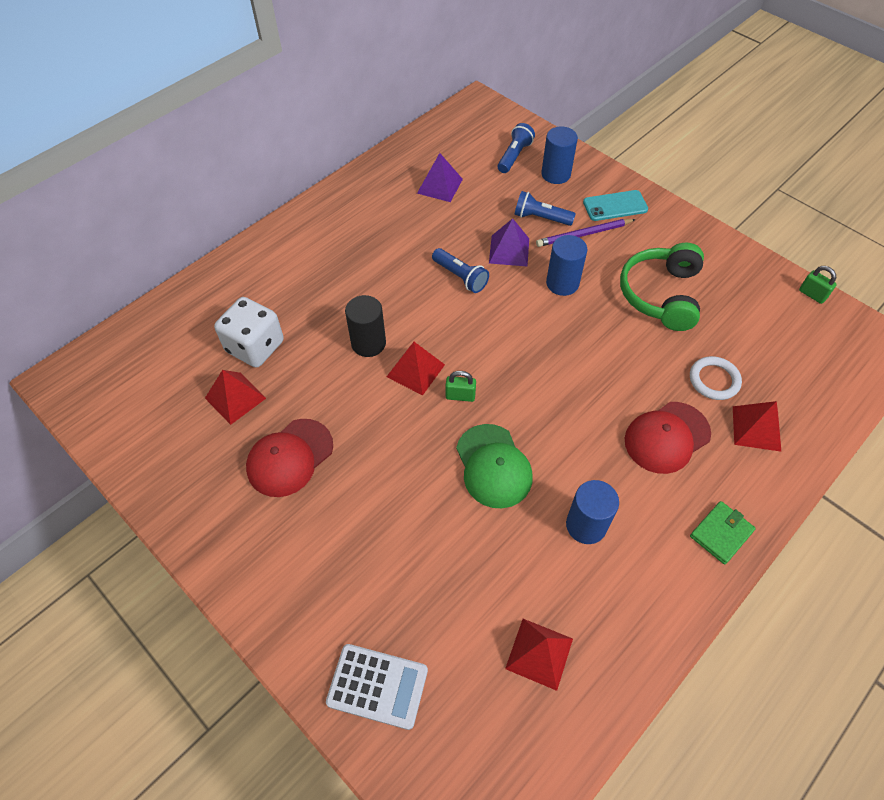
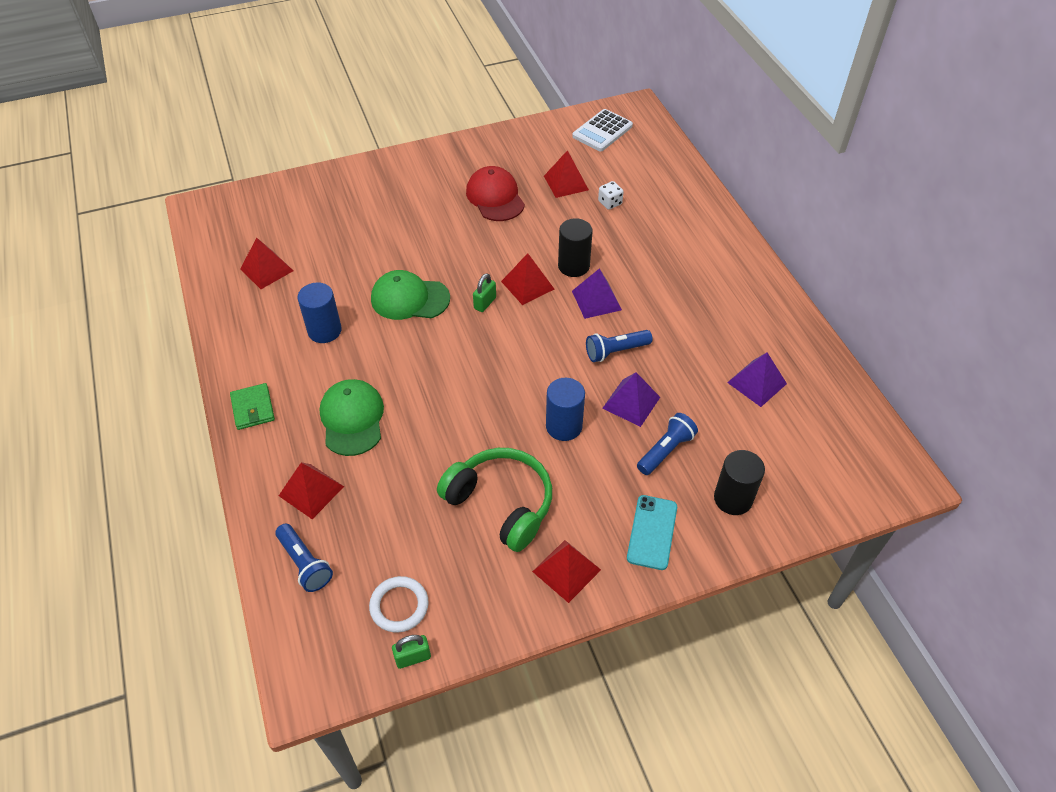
camera: 115 degrees right, 5 degrees down
(255, 346) = (610, 203): white dice -> white dice, size x0.48
(377, 686) = (312, 195): white calculator -> white calculator (602, 131)
(406, 310) = (596, 300): none -> purple pyramid
(514, 156) = (783, 471): blue flashlight -> blue flashlight (305, 563)
(556, 174) = (733, 499): blue cylinder -> black cylinder
(583, 234) = (621, 478): purple pencil -> none
(666, 437) = (352, 419): red cap -> green cap
(681, 239) = (566, 570): none -> red pyramid
(714, 380) = (378, 488): white ring -> white ring (399, 606)

